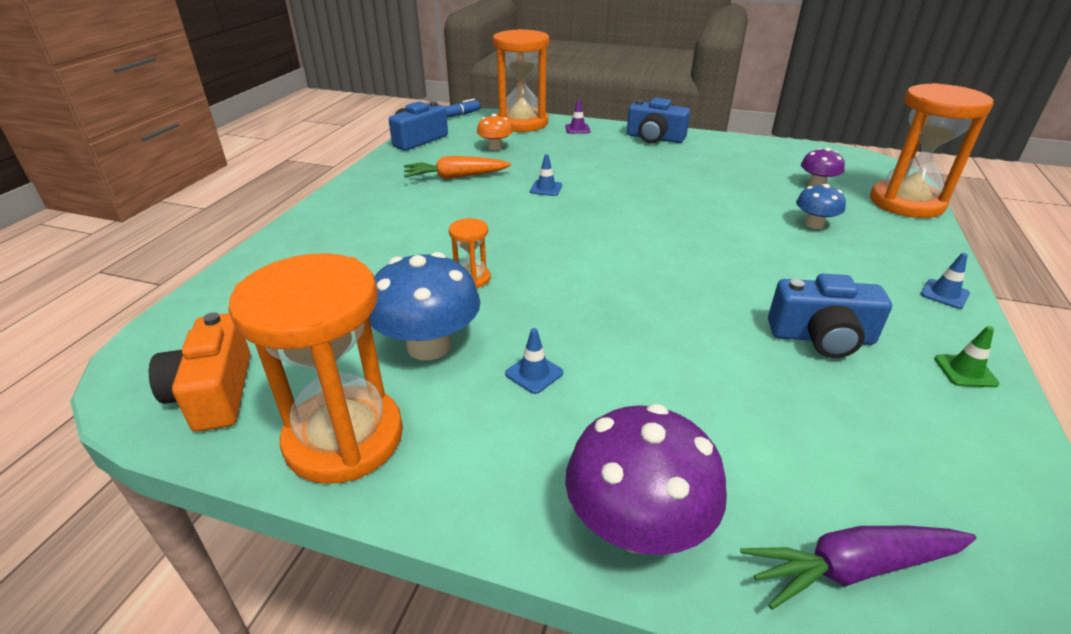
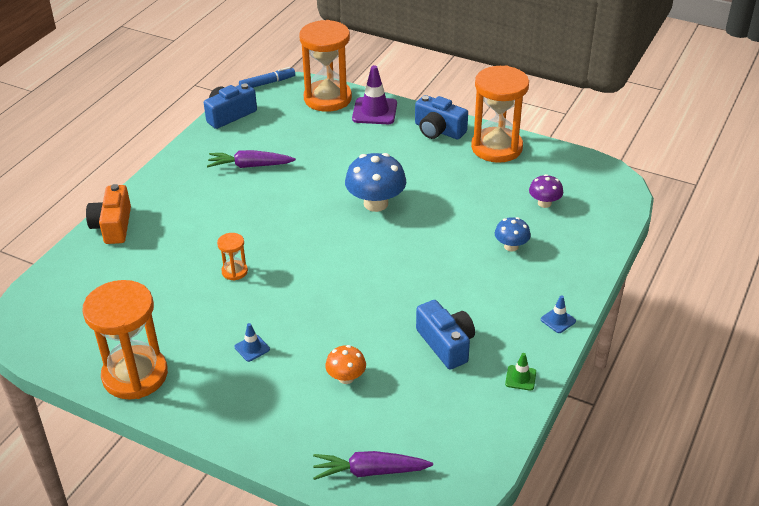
camera: 10 degrees right, 5 degrees up
(214, 393) = (65, 339): orange camera -> orange camera (113, 226)
(429, 346) = (194, 322): blue mushroom -> blue mushroom (375, 203)
(455, 177) = (250, 166): orange carrot -> purple carrot
(495, 147) = (293, 131): orange mushroom -> orange mushroom (346, 377)
(546, 188) = (318, 186): blue traffic cone -> none
(577, 129) = (374, 111): purple traffic cone -> purple traffic cone, size x1.97
(637, 526) = (274, 439): purple mushroom -> none
(821, 337) = (446, 344): blue camera -> blue camera turned 135 degrees counterclockwise
(906, 203) = (604, 231): orange hourglass -> orange hourglass (496, 147)

